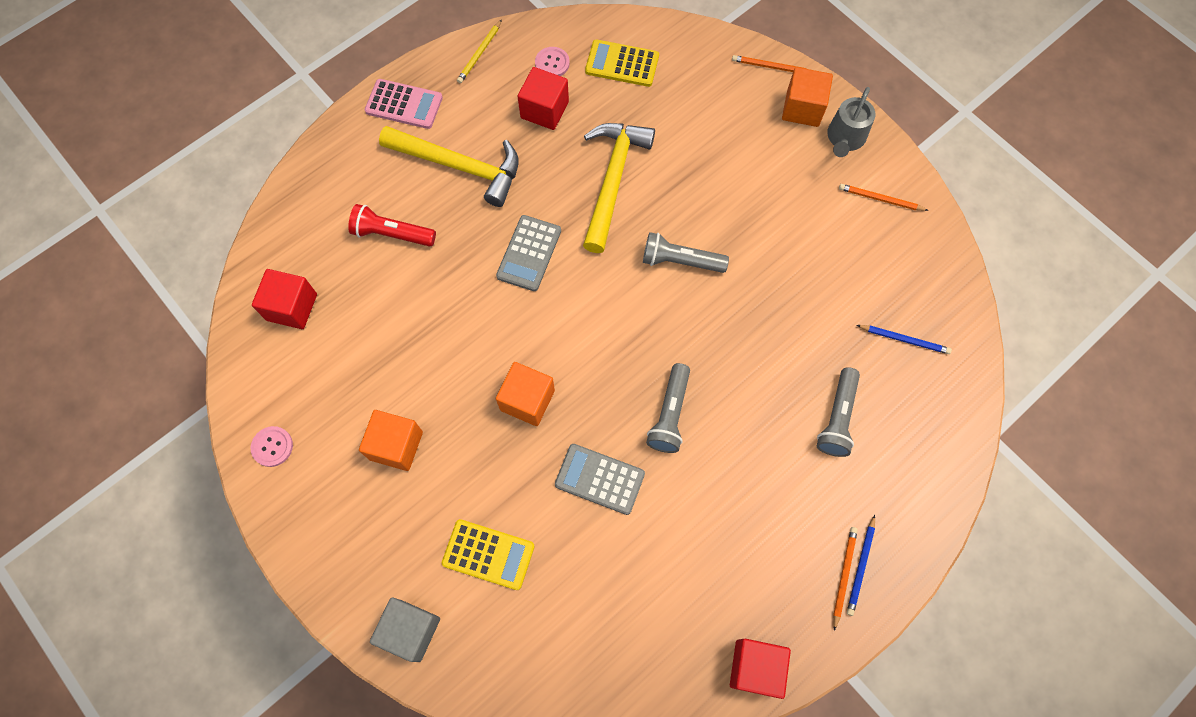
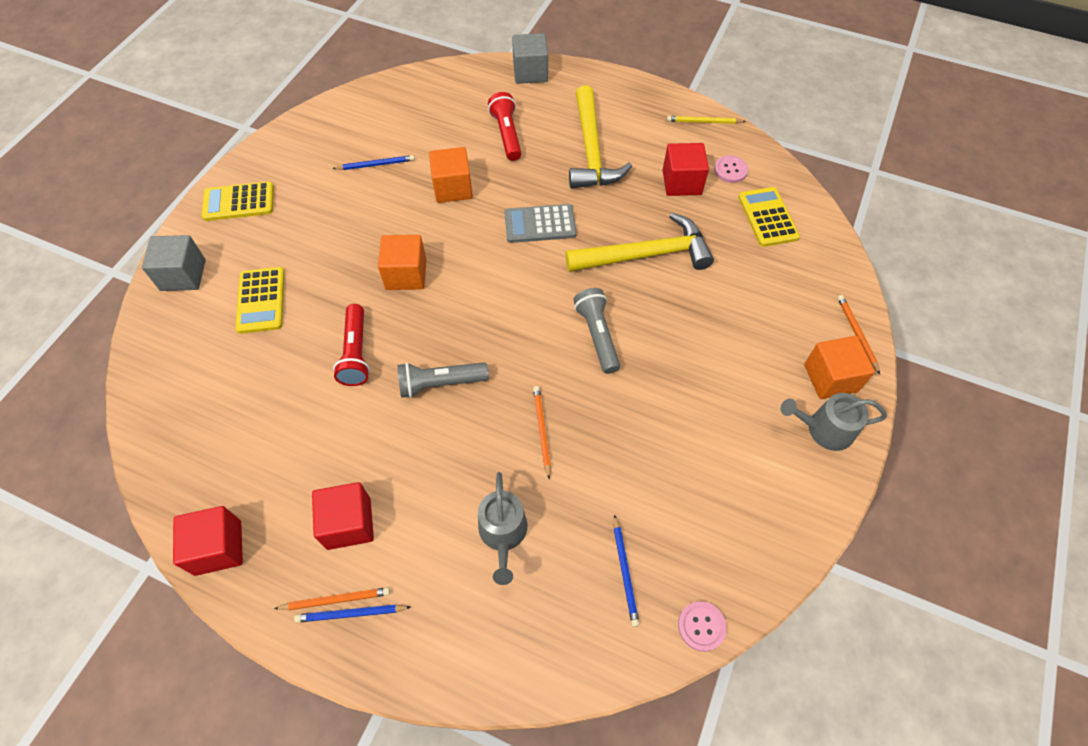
camera: 65 degrees right, 10 degrees down
(272, 447) = (300, 139): pink button -> pink button (701, 626)
(292, 307) = (415, 105): red cube -> red cube (349, 523)
(313, 173) = (530, 72): none -> grey cube
(333, 543) = (239, 202): none -> yellow calculator
(360, 379) = (376, 164): none -> blue pencil
(396, 445) = (330, 207): orange cube -> orange cube (453, 188)
(404, 104) = (623, 97): pink calculator -> none
(599, 479) = (356, 353): grey calculator -> red flashlight
(837, 418) = (503, 533): grey flashlight -> grey watering can
(880, 199) = (776, 489): orange pencil -> orange pencil (541, 431)

